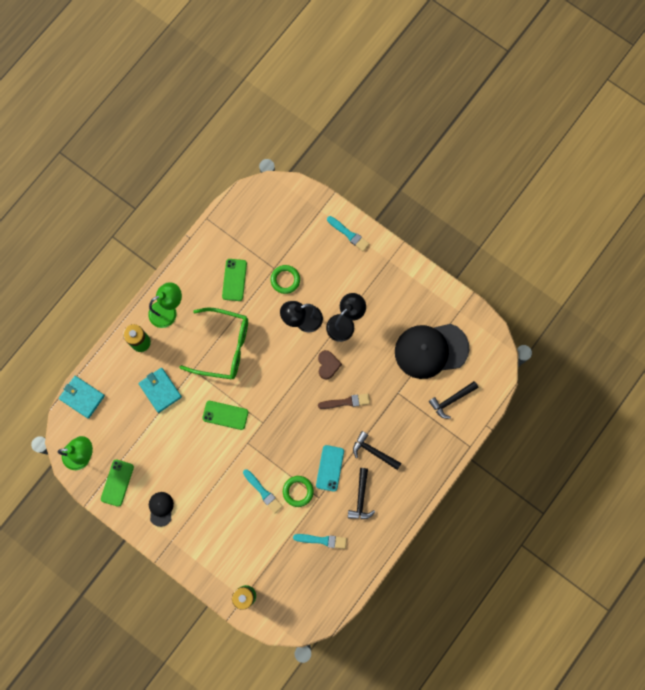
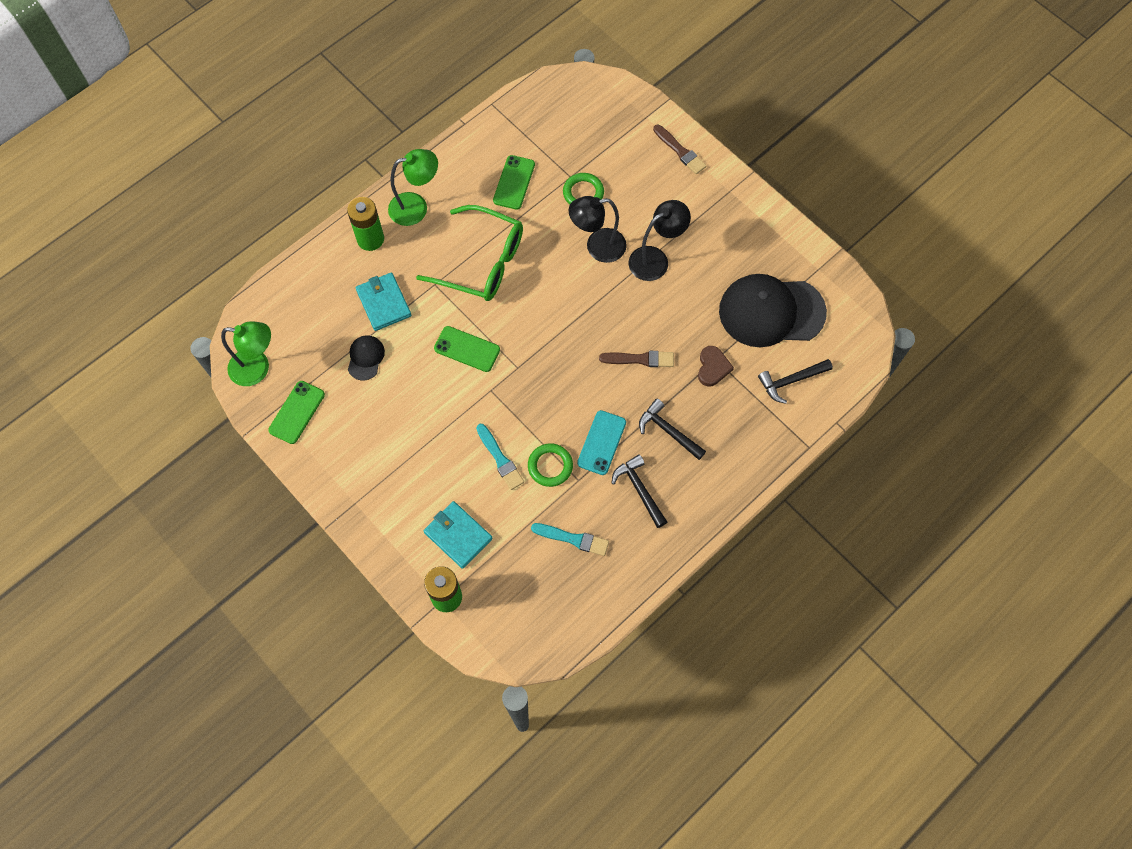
camera: 10 degrees right, 10 degrees down
(82, 397) = (275, 294): turquoise wallet -> turquoise wallet (458, 535)
(161, 508) = (350, 457): black cap -> black cap (365, 358)
(328, 365) = (623, 308): brown heart -> brown heart (712, 367)
(349, 234) = (680, 151): turquoise brush -> brown brush
(361, 497) = (639, 490): black hammer -> black hammer turned 135 degrees clockwise

